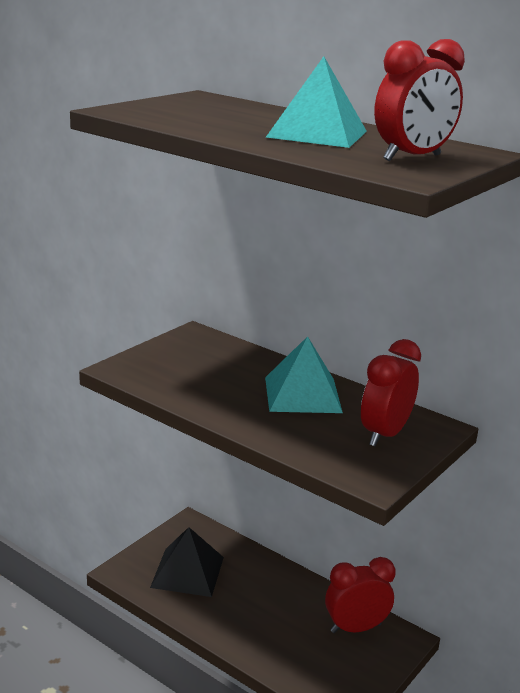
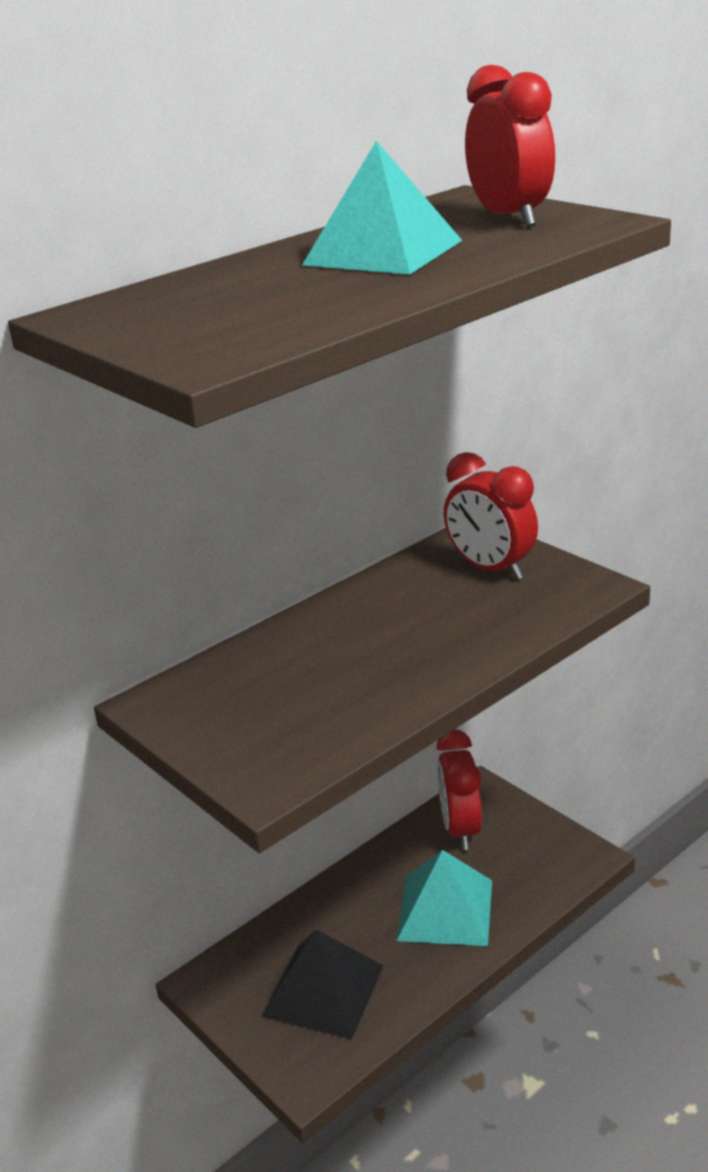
camera: 75 degrees left, 5 degrees up
(302, 394) = (381, 617): turquoise pyramid -> turquoise pyramid (445, 909)

